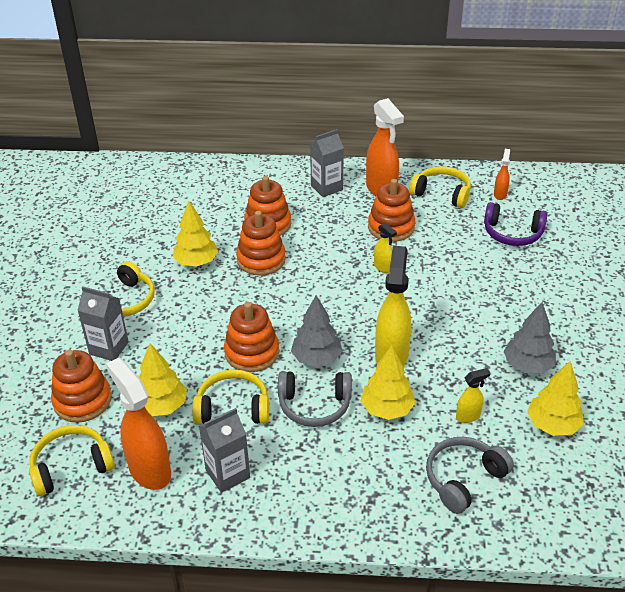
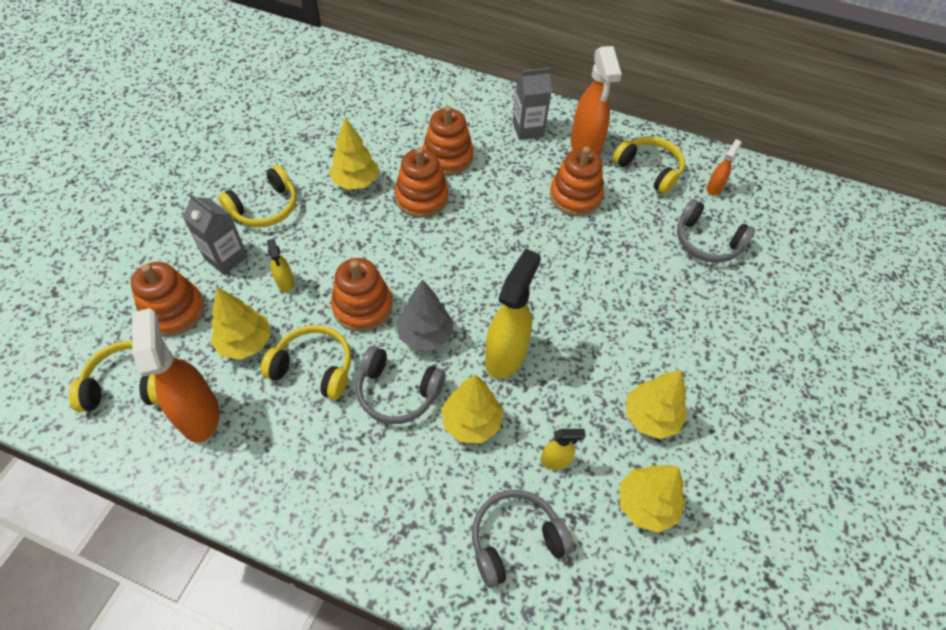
camera: 15 degrees right, 15 degrees up
(227, 474) = (273, 446): grey carton -> none
(383, 267) = (545, 243): yellow spray bottle -> yellow spray bottle (285, 282)
(512, 233) = (706, 242): purple headphones -> grey headphones
(527, 365) = (650, 417): grey tree -> yellow tree

